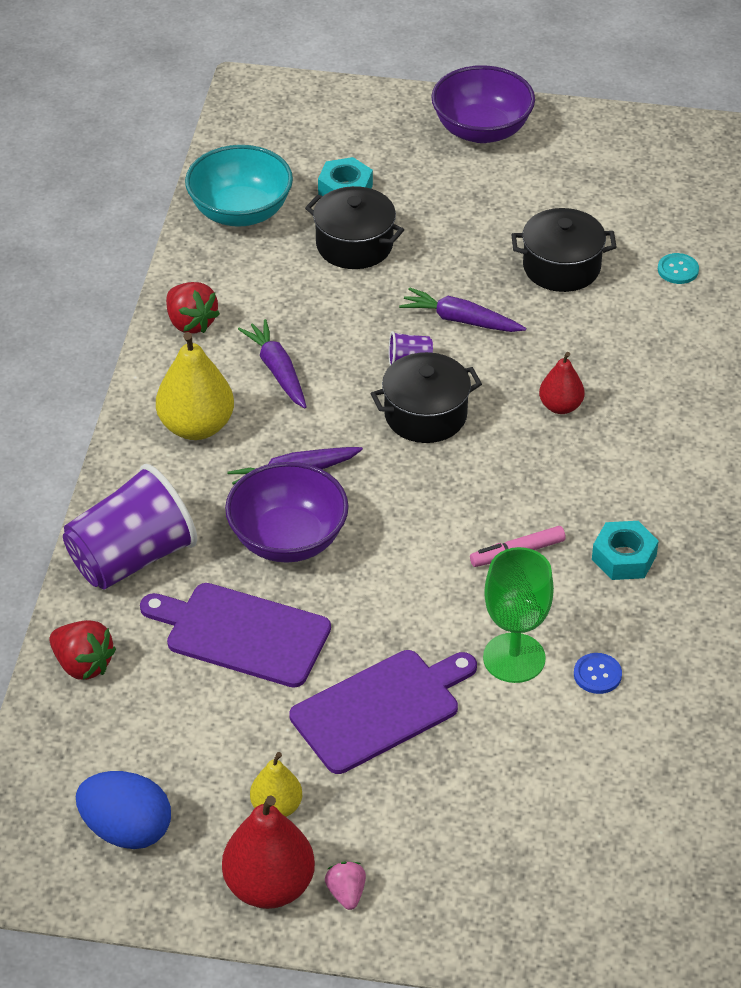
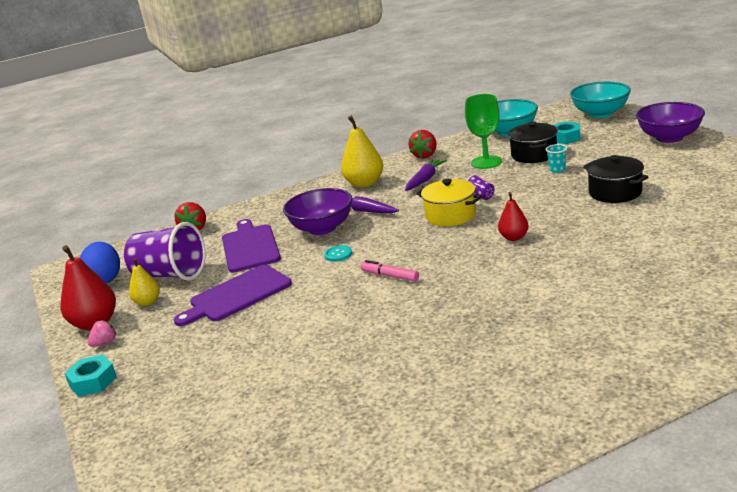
camera: 60 degrees right, 20 degrees down
(131, 558) = (268, 209): purple cup -> purple cup (170, 275)
(317, 114) = (600, 113): none -> turquoise bowl
(380, 709) = (237, 295): purple cutting board -> purple cutting board turned 120 degrees clockwise
(425, 415) = (450, 215): black pot -> yellow pot
(431, 260) = (557, 170): none -> turquoise cup
(460, 320) = (529, 192): purple carrot -> none
(514, 658) = (312, 309): green goblet -> green goblet (486, 162)
(597, 674) = (329, 336): blue button -> none
(624, 557) = (429, 302): turquoise nut -> turquoise nut (93, 381)
(678, 270) = (678, 215): turquoise button -> turquoise button (338, 254)

